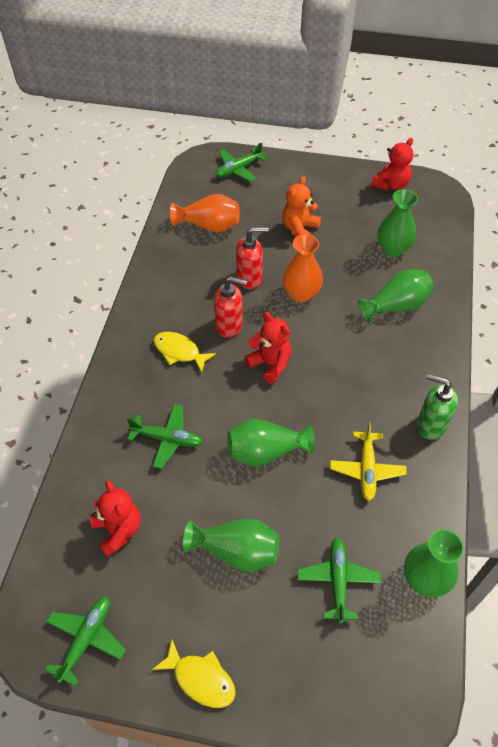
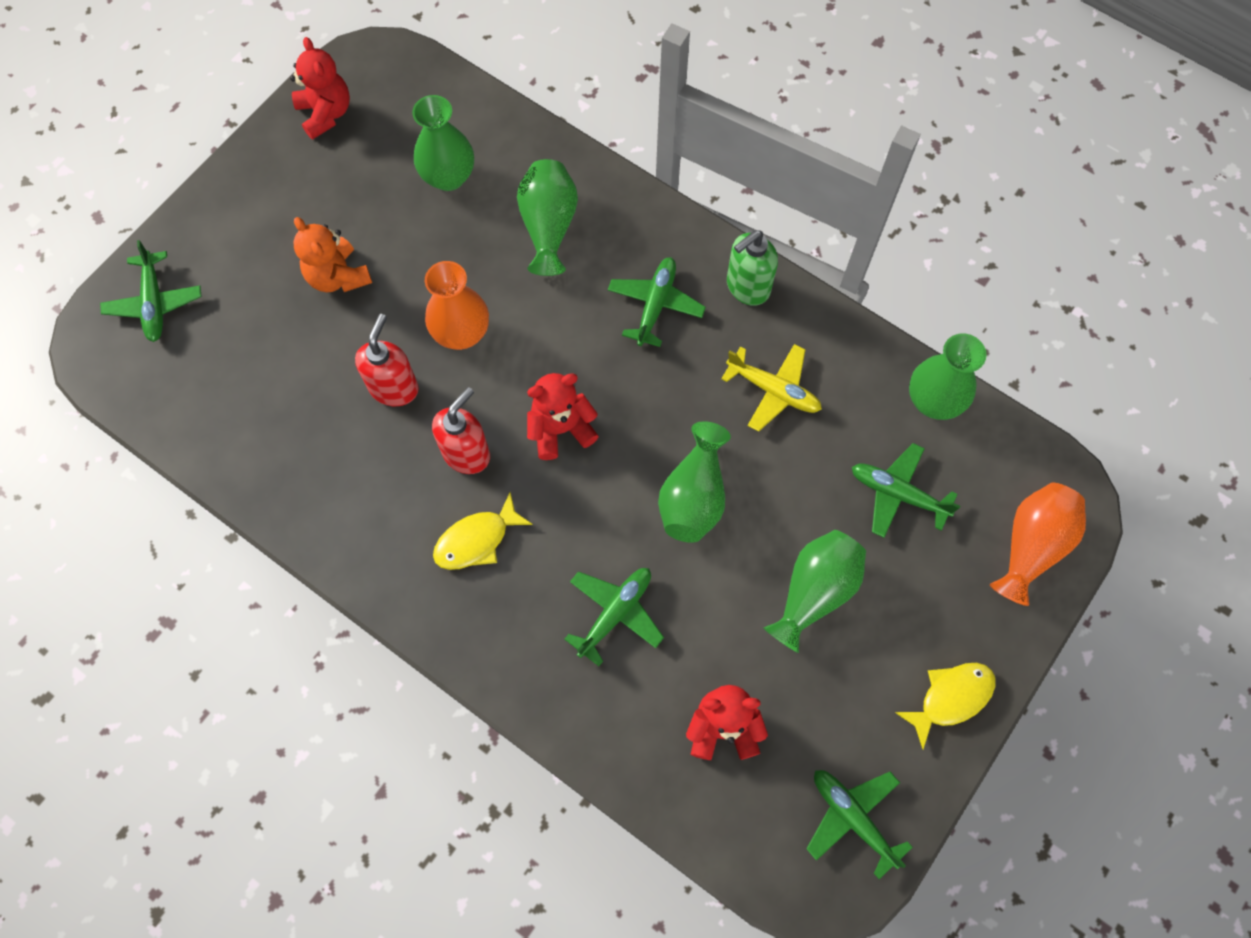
camera: 65 degrees left, 15 degrees up
(209, 225) = (253, 398): orange vase -> orange vase (1031, 546)
(382, 379) = (655, 305): none -> green plane

